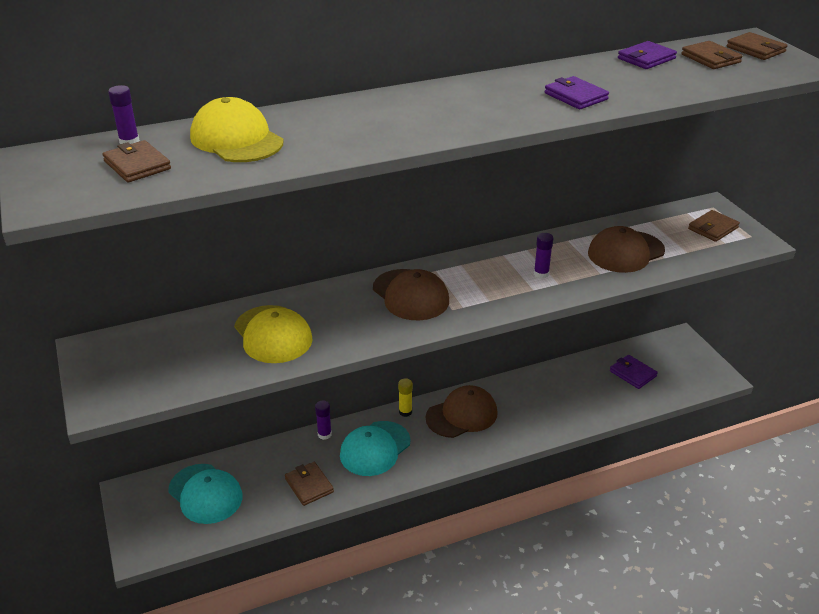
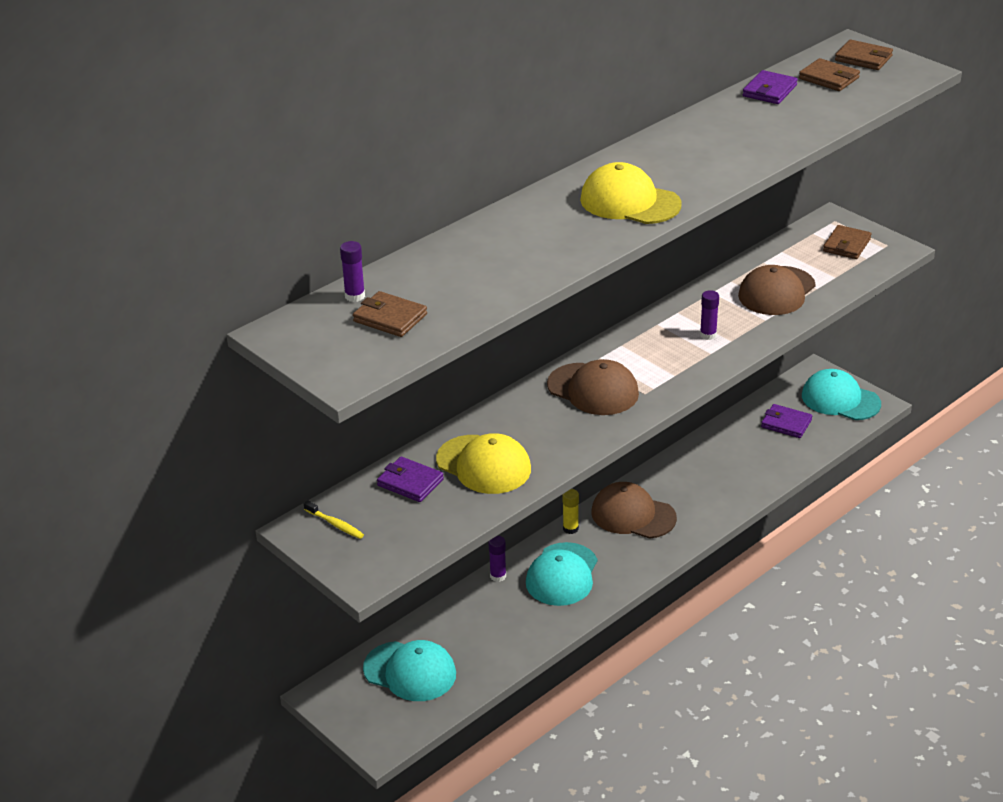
camera: 20 degrees left, 0 degrees up
(116, 352) = (335, 524): none -> yellow toothbrush
(236, 139) = (457, 269): yellow cap -> yellow cap (629, 202)
(309, 485) = (516, 631): brown wallet -> none
(462, 415) = (633, 515): brown cap -> brown cap turned 105 degrees counterclockwise
(575, 96) = (735, 150): purple wallet -> purple wallet (410, 482)
(690, 366) = (840, 400): none -> turquoise cap

